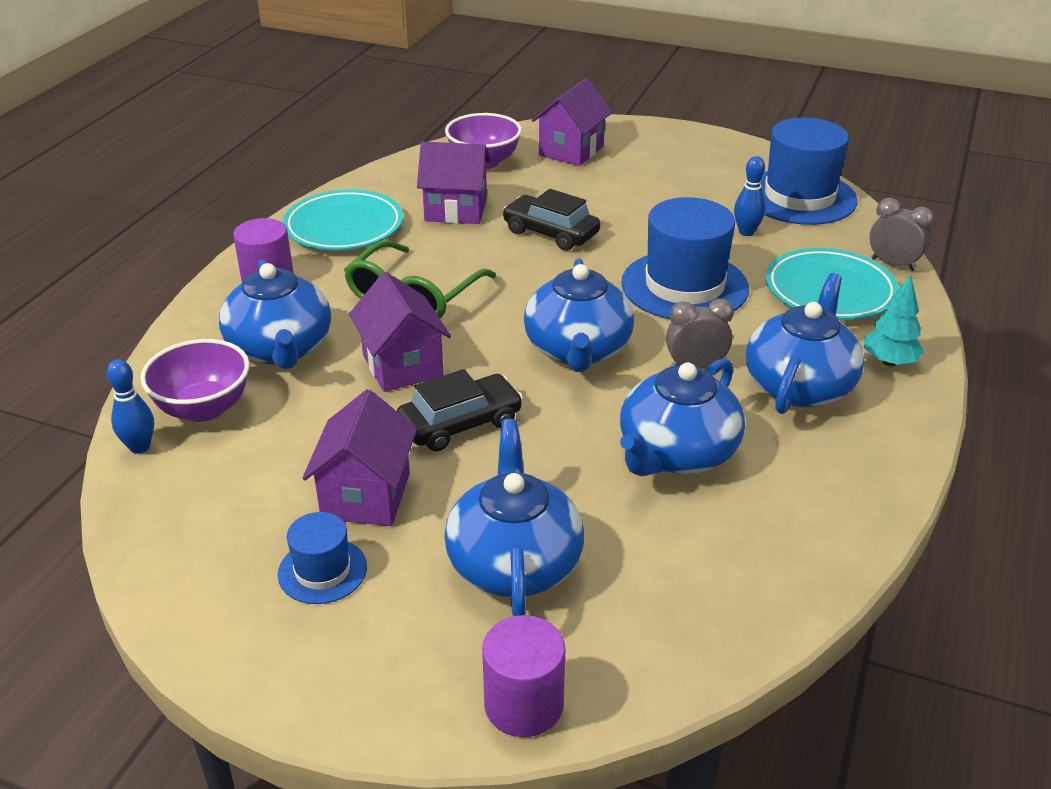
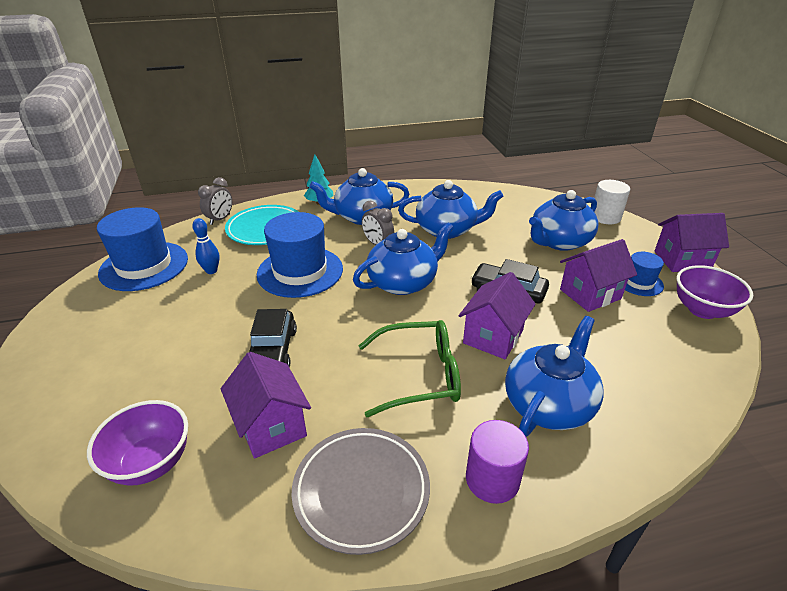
camera: 125 degrees left, 0 degrees up
(139, 447) = (699, 401): blue bowling pin -> none
(204, 408) = (638, 397): purple bowl -> purple bowl (702, 310)
(344, 227) = (361, 491): turquoise plate -> grey plate
(523, 704) = (605, 217): purple cylinder -> white cylinder
(571, 151) = (97, 409): purple house -> purple house (682, 260)
(893, 264) = (220, 219): grey clock -> grey clock turned 150 degrees counterclockwise

